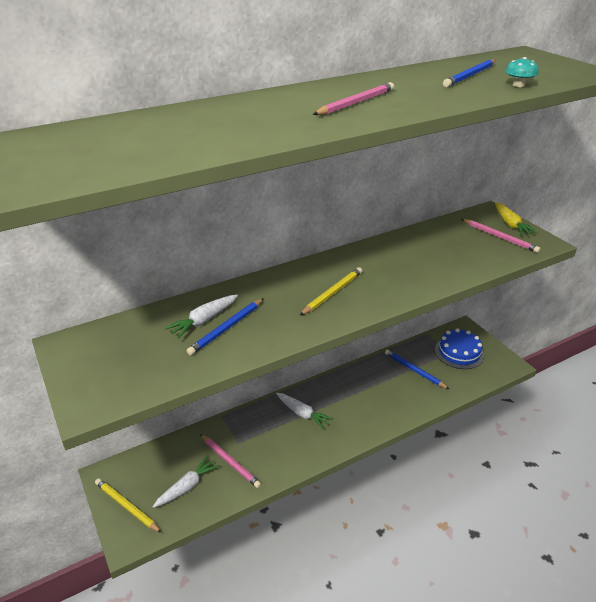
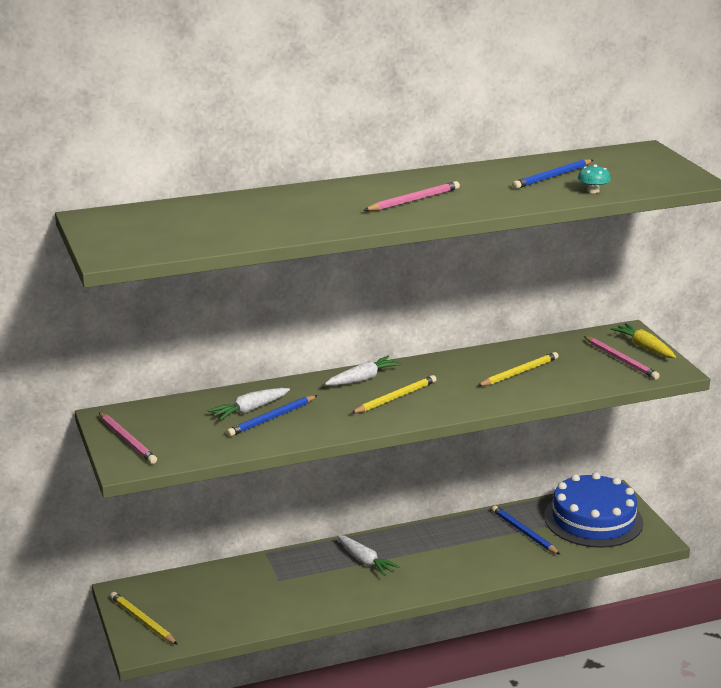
camera: 10 degrees right, 10 degrees down
(187, 487) = (212, 612): white carrot -> white carrot (362, 379)
(230, 462) = (266, 596): pink pencil -> pink pencil (127, 440)
(426, 257) = (519, 373): none -> yellow pencil
(459, 352) = (593, 519): blue cake -> blue cake, size x1.50
(510, 224) = (644, 347): yellow carrot -> yellow carrot turned 150 degrees clockwise

